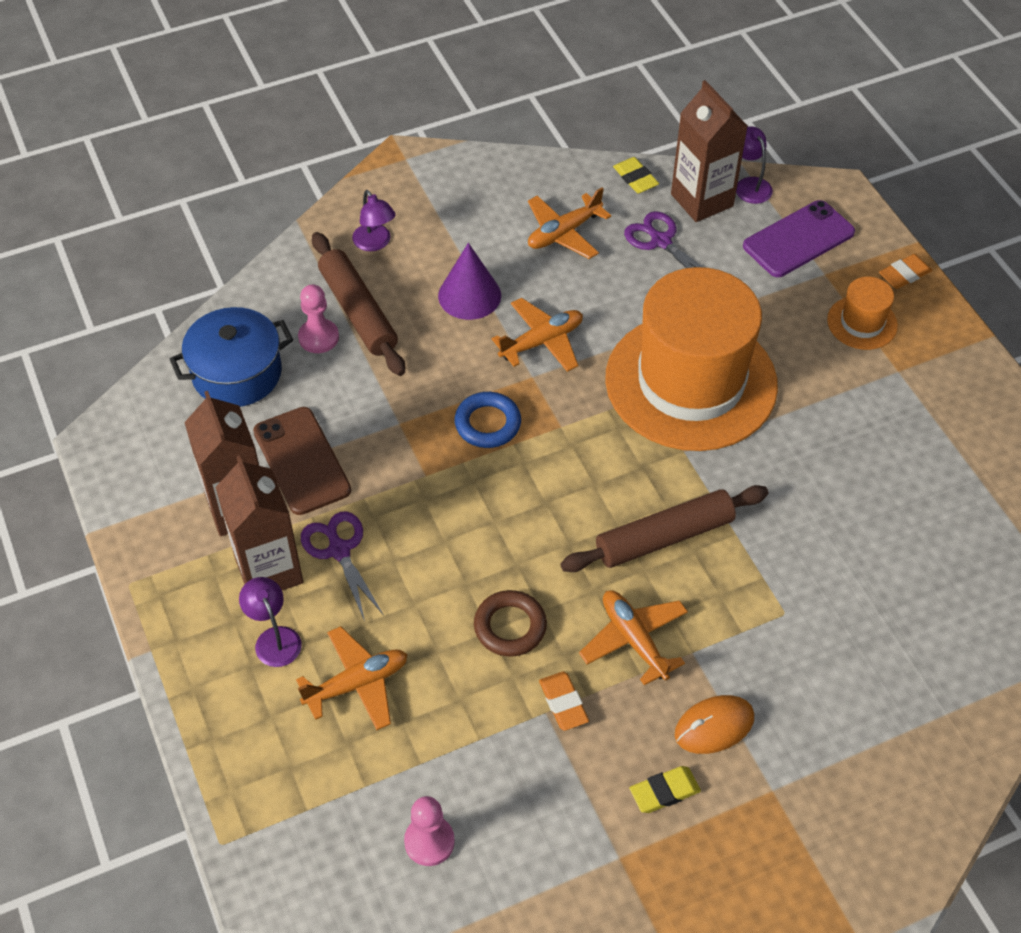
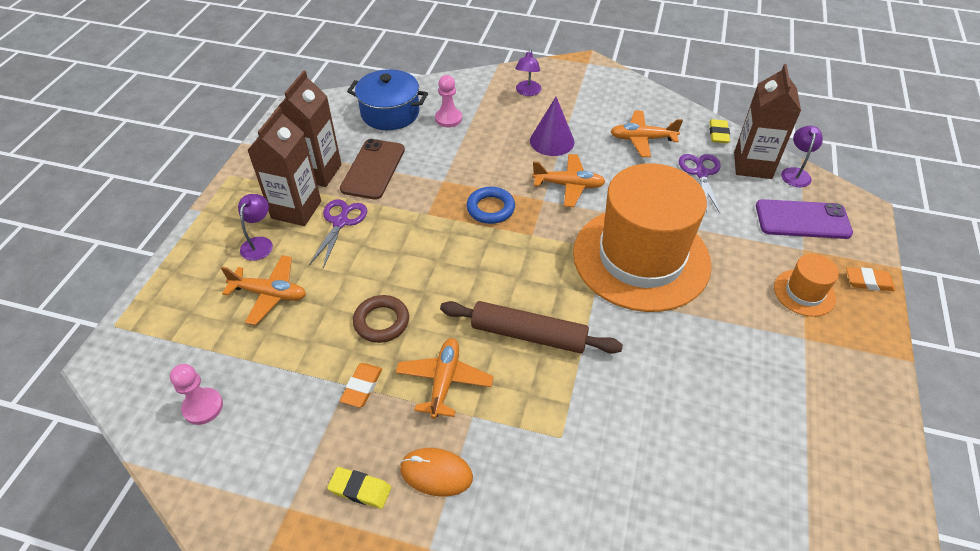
camera: 40 degrees right, 5 degrees down
(358, 312) = (482, 118): brown rolling pin -> none

